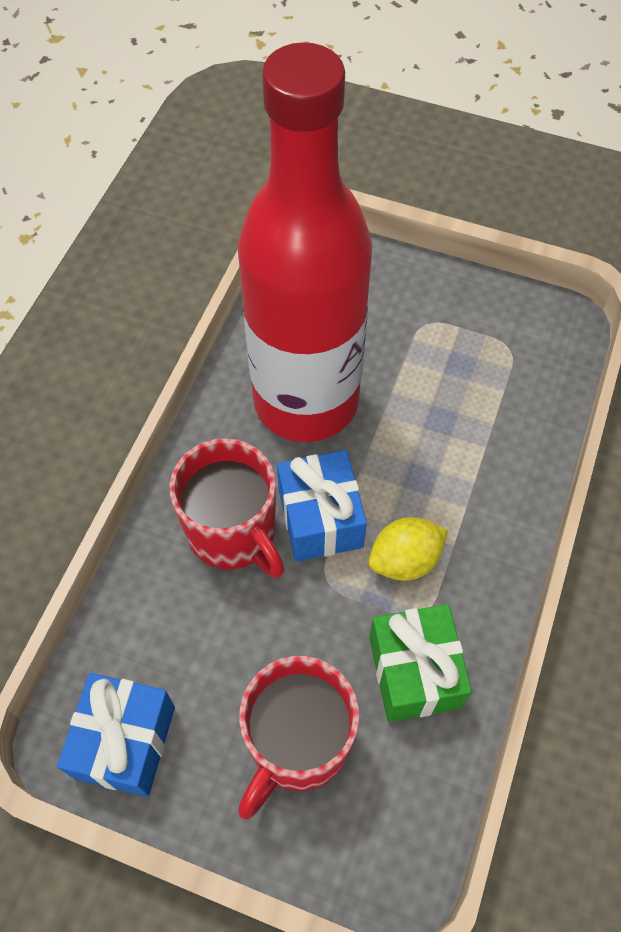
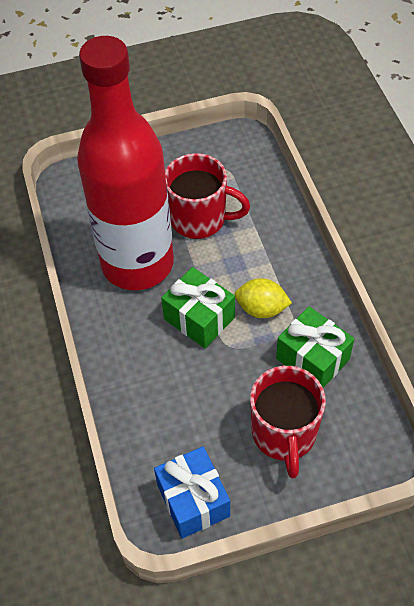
camera: 35 degrees left, 5 degrees down
(233, 533) = (157, 357): red mug -> red mug (200, 219)
(320, 519) = (199, 318): blue gift -> green gift
(405, 560) = (261, 309): yellow lemon -> yellow lemon turned 75 degrees clockwise

